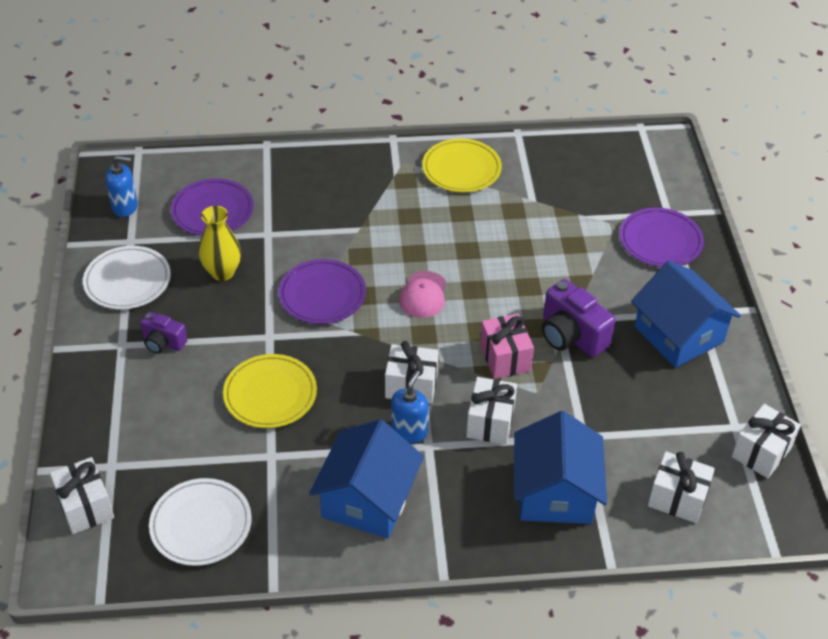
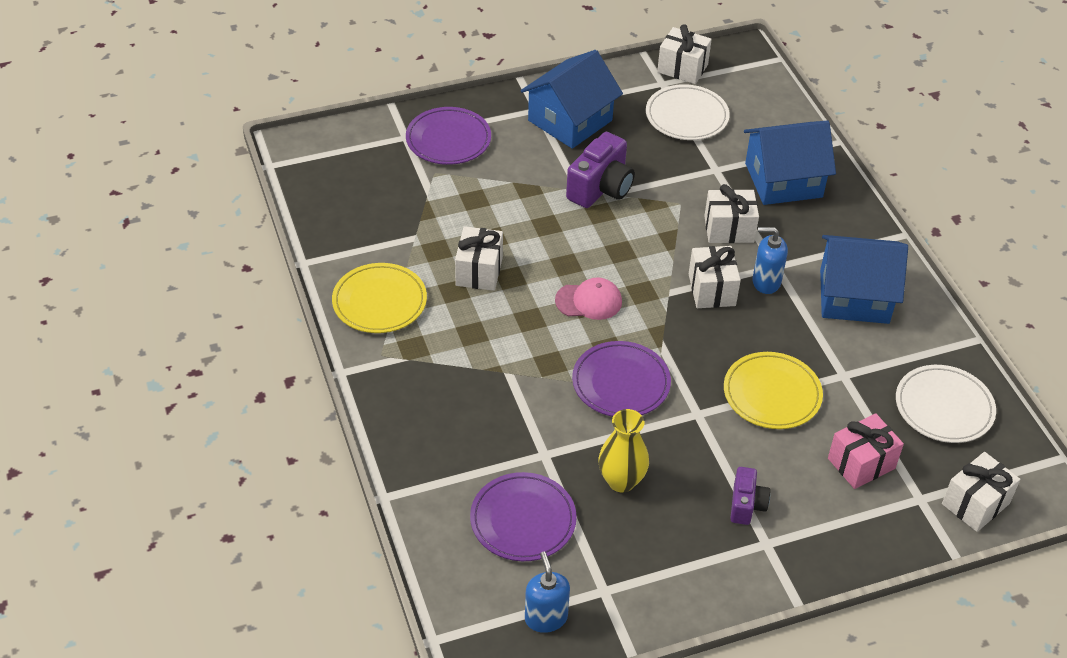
camera: 105 degrees left, 0 degrees up
(127, 281) = (670, 571): white plate -> white plate (687, 116)
(505, 358) = (648, 229): pink gift -> pink gift (861, 463)
(677, 498) = (752, 111): white gift -> white gift (479, 271)

